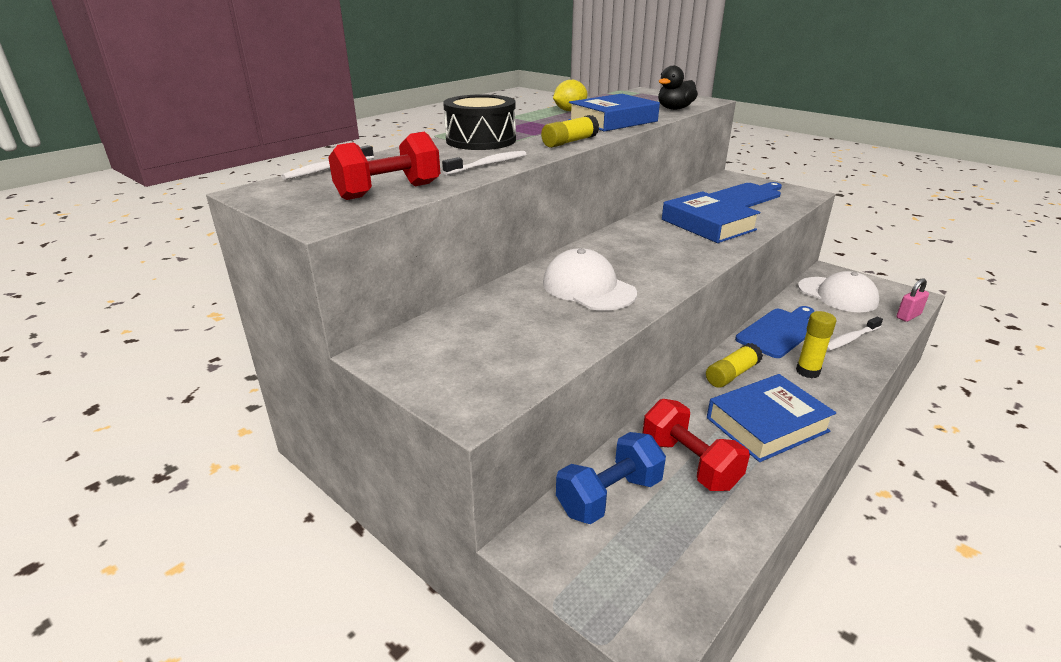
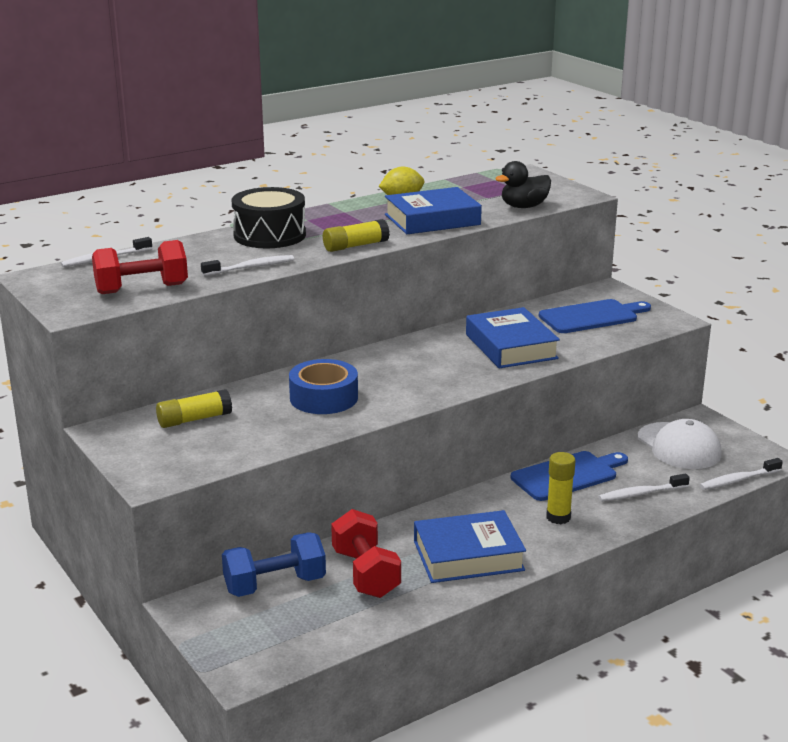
camera: 15 degrees right, 5 degrees down
(588, 288) = (324, 398): white cap -> blue tape
(732, 374) = (475, 508): yellow glue stick -> yellow glue stick (194, 419)
(908, 316) = (738, 480): pink padlock -> white toothbrush

